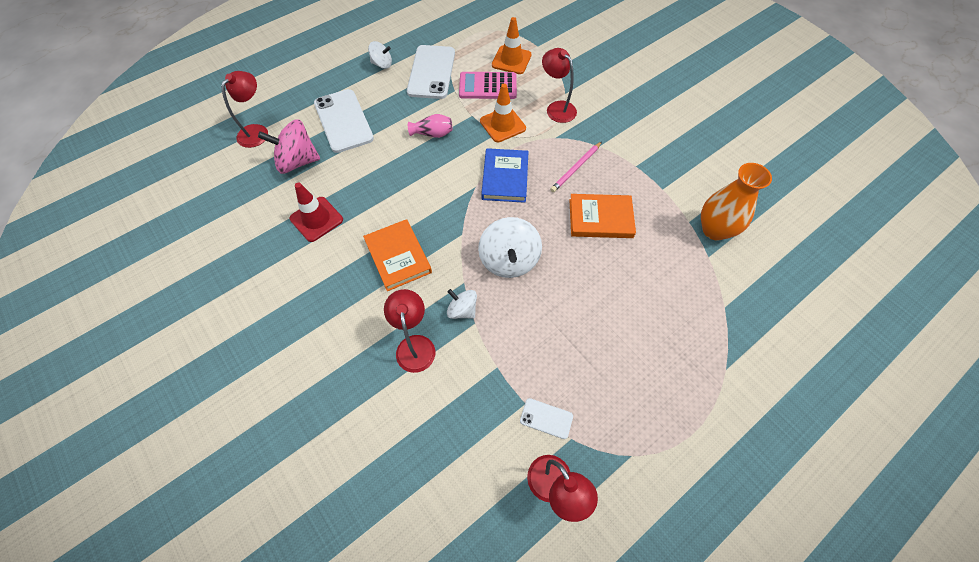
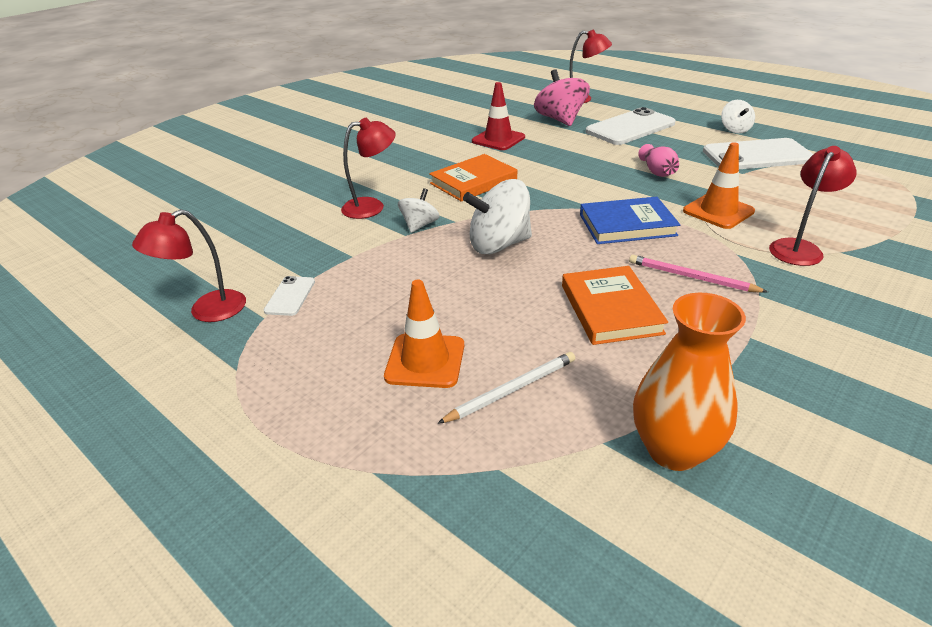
camera: 80 degrees right, 25 degrees down
(488, 86) = (777, 192): pink calculator -> none
(511, 60) = (852, 201): orange traffic cone -> orange traffic cone (425, 361)
(667, 288) = (511, 390): none -> white pencil

